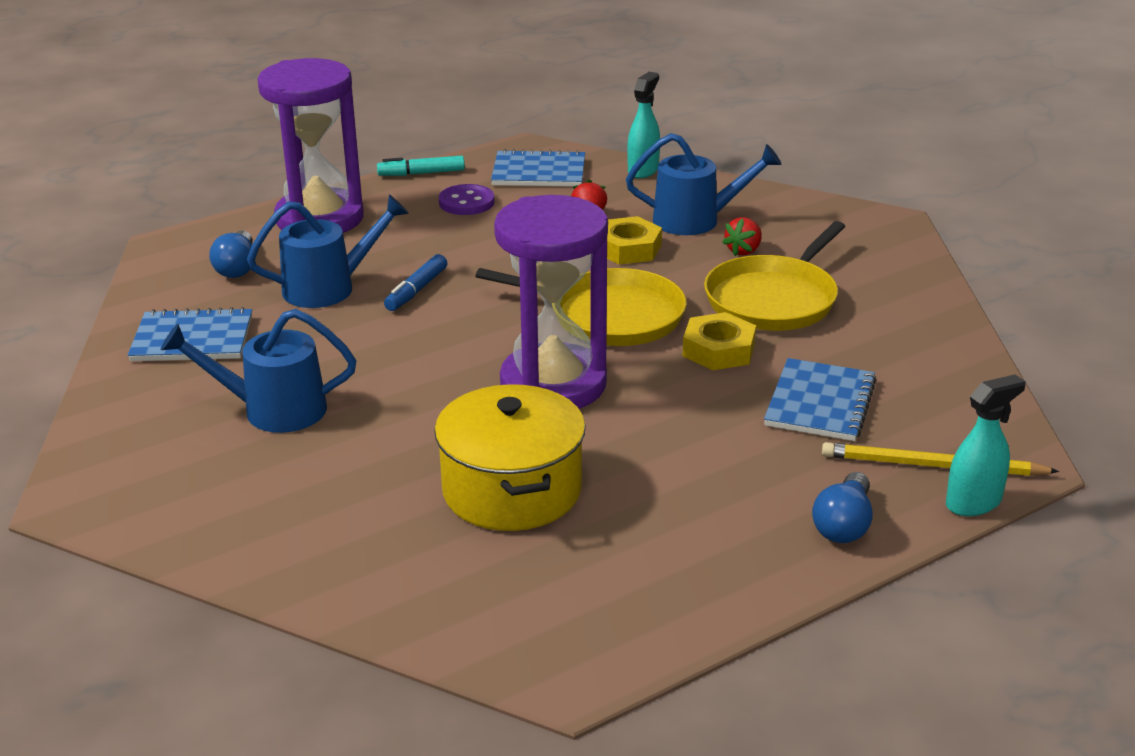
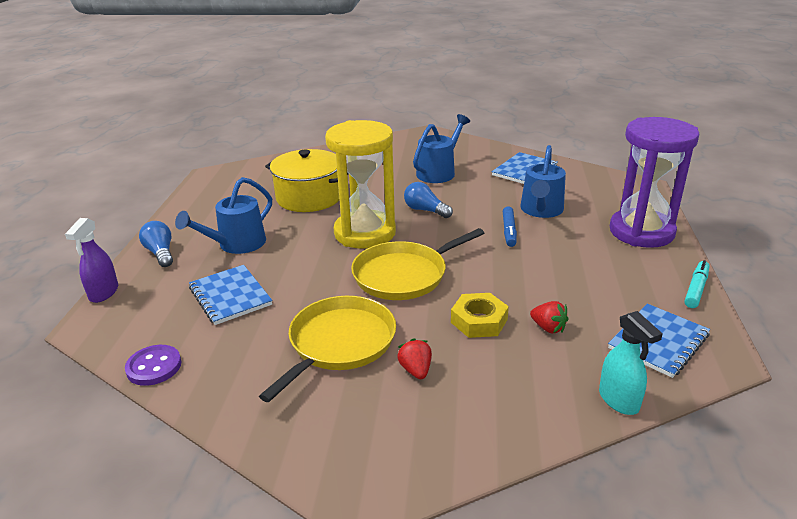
camera: 130 degrees right, 0 degrees up
(237, 268) = (593, 195): blue light bulb -> blue light bulb (425, 210)
(416, 290) = (509, 231): blue marker -> blue marker turned 150 degrees counterclockwise
(466, 202) = (623, 288): purple button -> purple button (154, 367)
(553, 384) = (365, 233): purple hourglass -> yellow hourglass
(696, 220) = (489, 375): blue watering can -> blue watering can (236, 245)
(718, 350) = (320, 292): yellow nut -> none
(774, 299) = (339, 343): yellow pan -> yellow pan turned 45 degrees clockwise
(932, 465) = (139, 298): yellow pencil -> none
(973, 503) = (103, 293): turquoise spray bottle -> purple spray bottle

